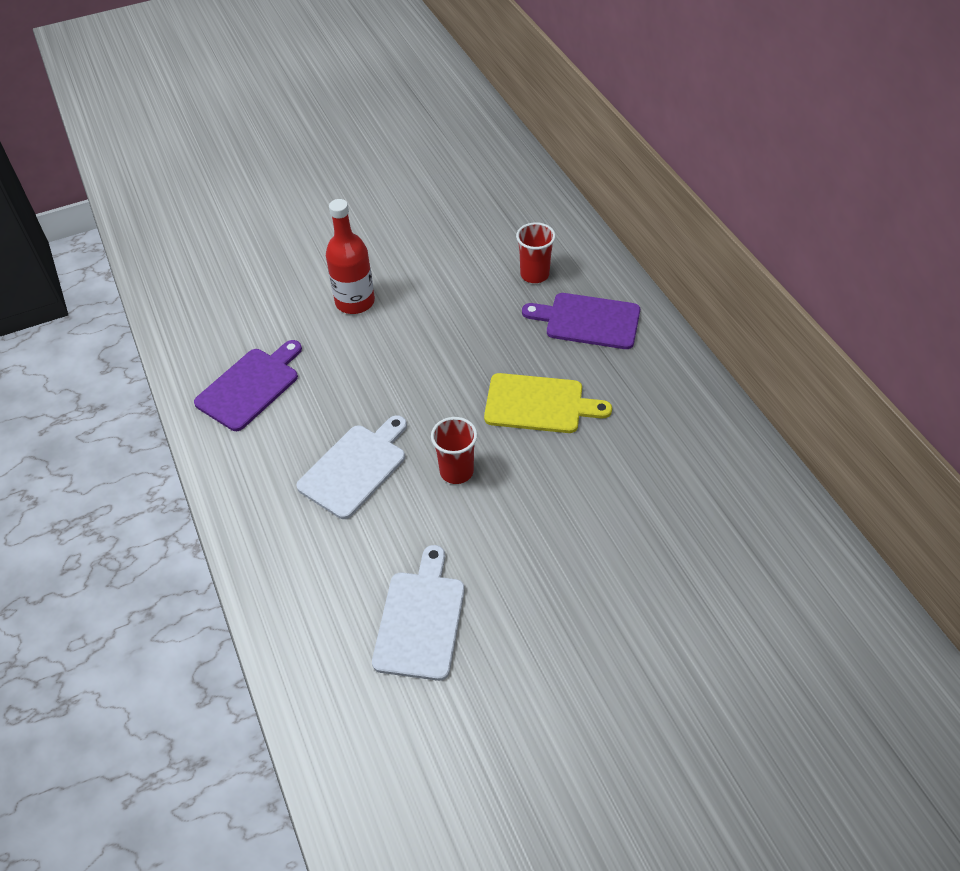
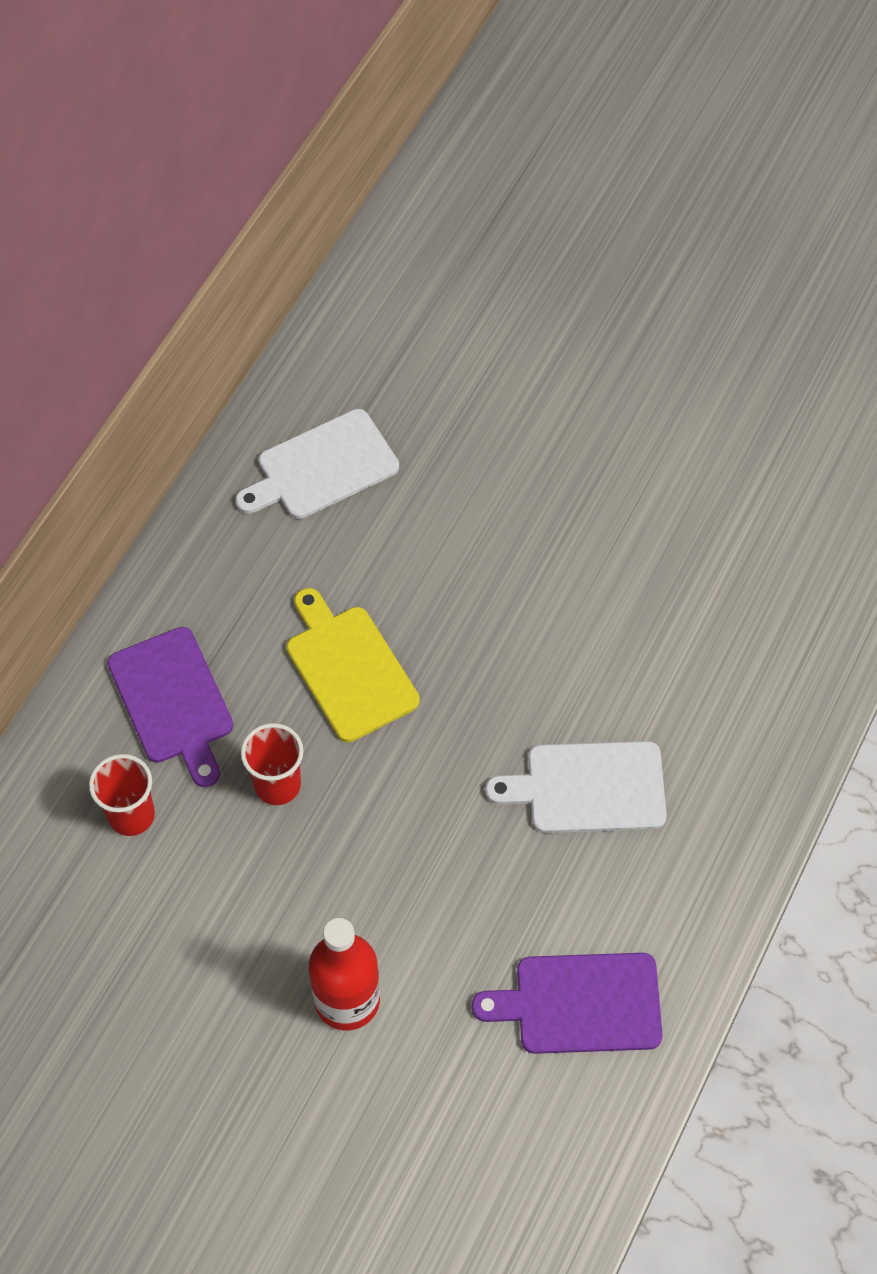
camera: 130 degrees left, 10 degrees up
(420, 619) = (696, 596): white cutting board -> white cutting board (322, 467)
(456, 471) = (507, 685): red cup -> red cup (277, 785)

